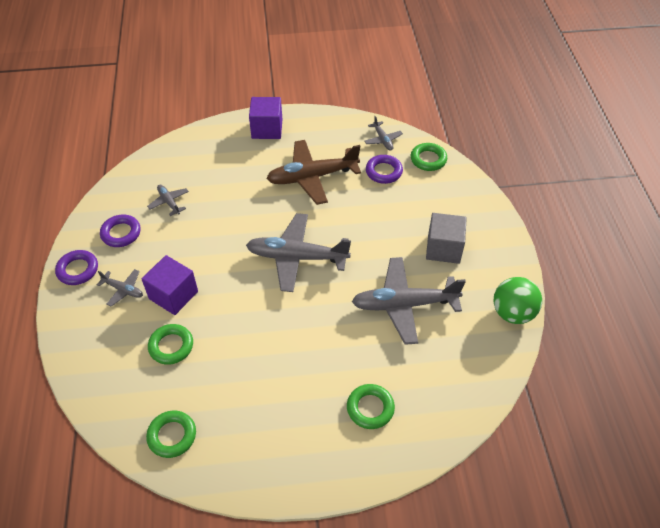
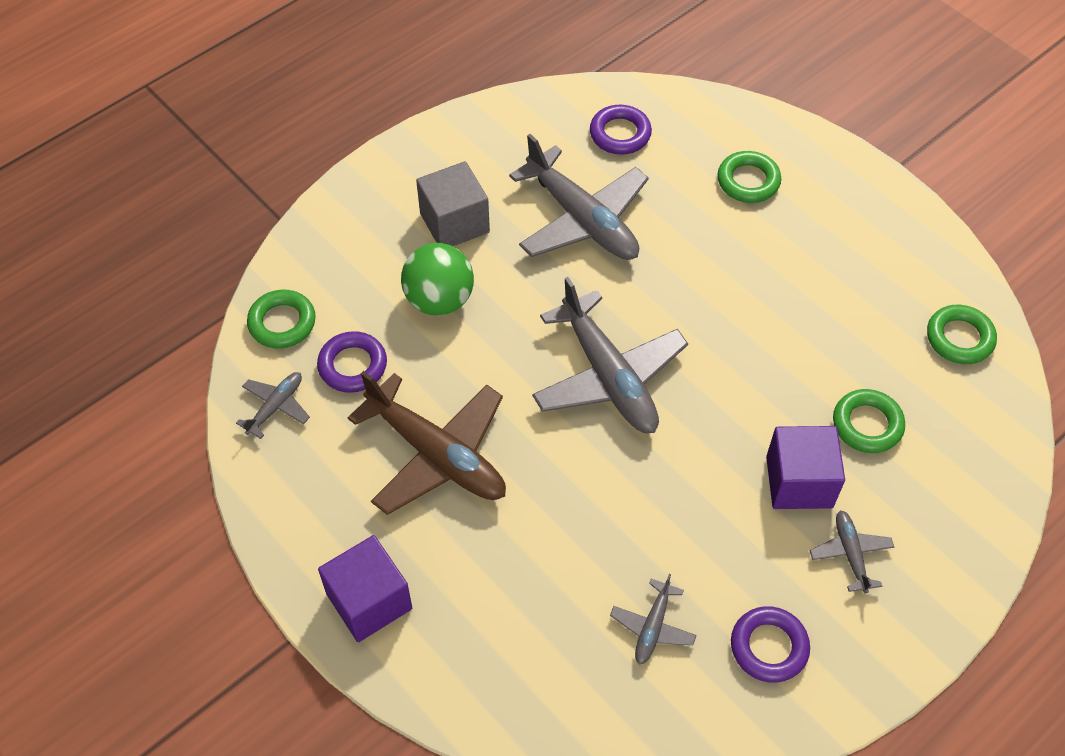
camera: 125 degrees left, 5 degrees up
(78, 270) = (880, 649): purple ring -> purple ring (620, 134)
(512, 313) = (504, 116): green ball -> green ball (439, 300)

